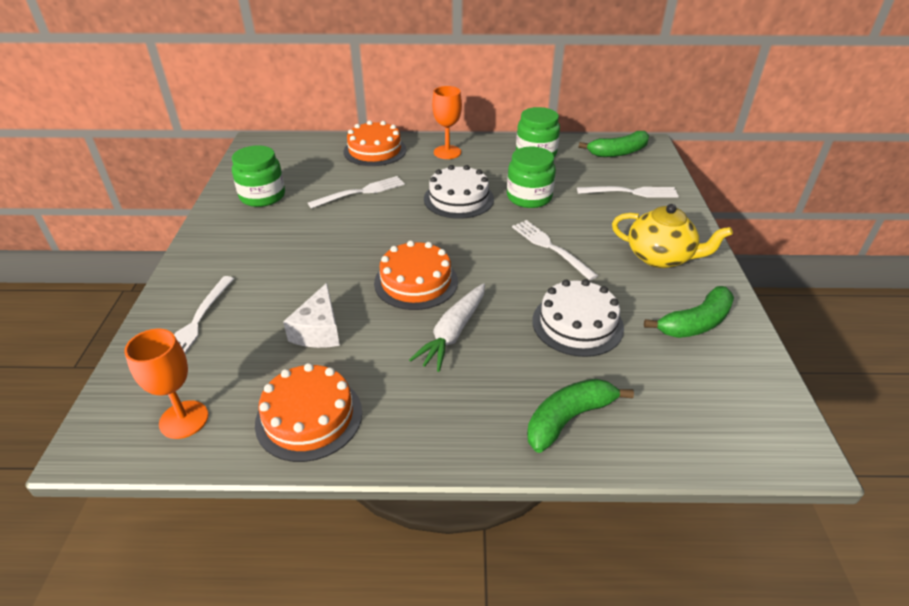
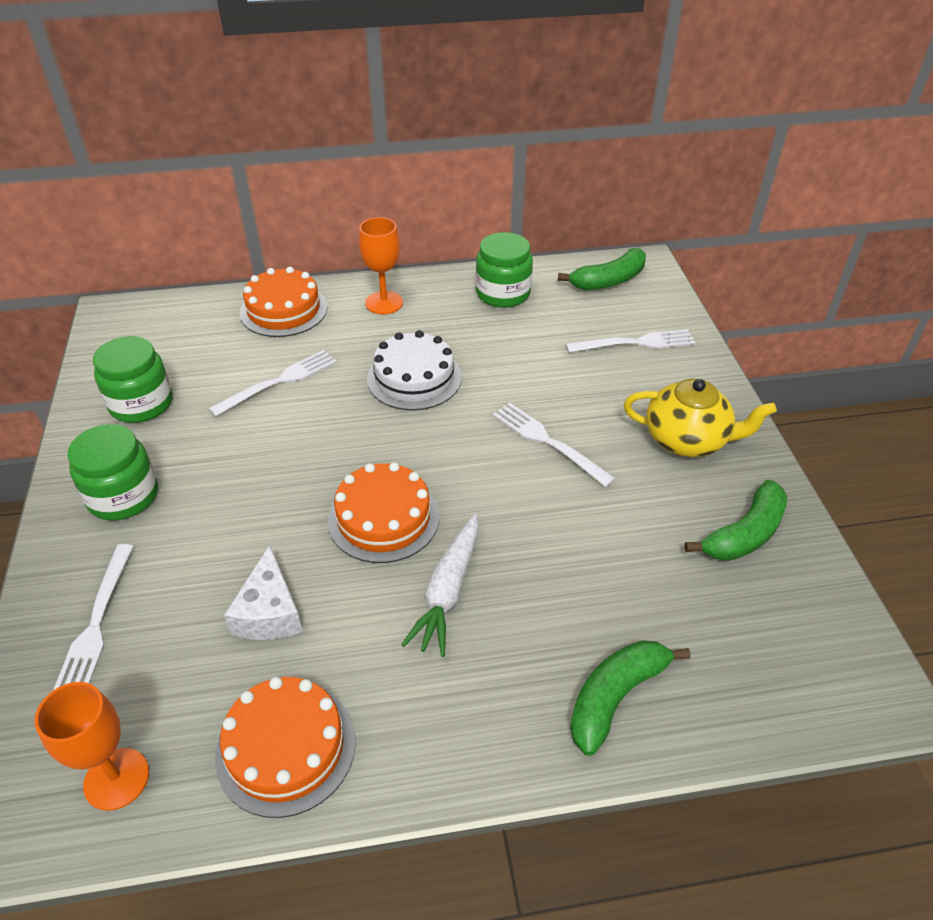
camera: 10 degrees left, 5 degrees up
(529, 197) = (506, 365): green jar -> green jar (123, 496)
(577, 324) = (602, 555): white cake -> none

